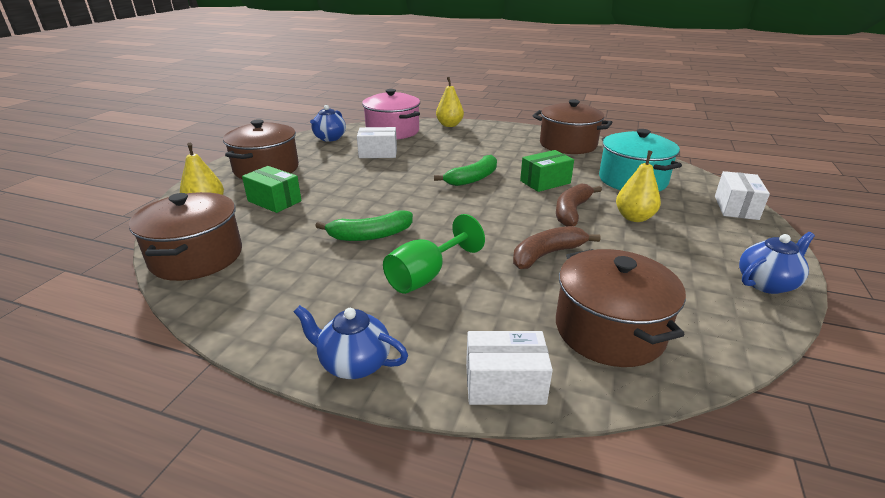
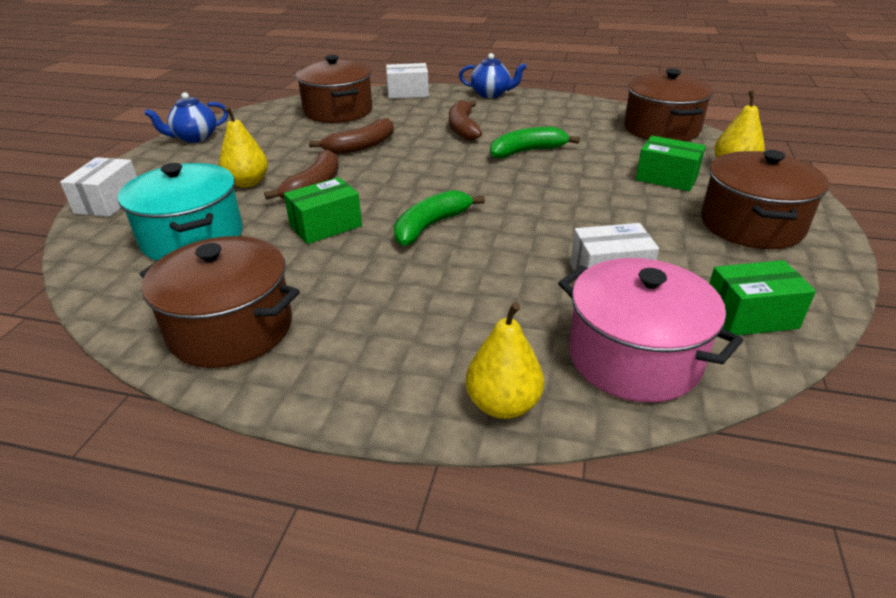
camera: 175 degrees right, 5 degrees up
(329, 138) = (750, 316): blue teapot -> green box
(426, 276) = (463, 128): green goblet -> brown banana

